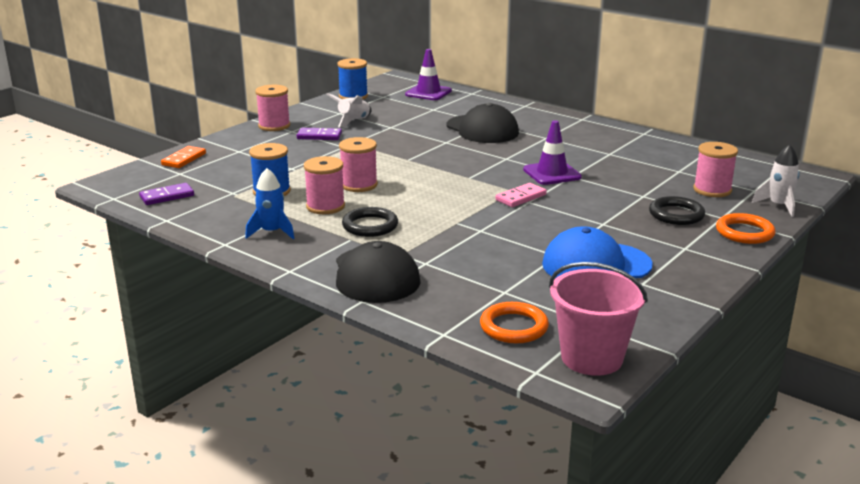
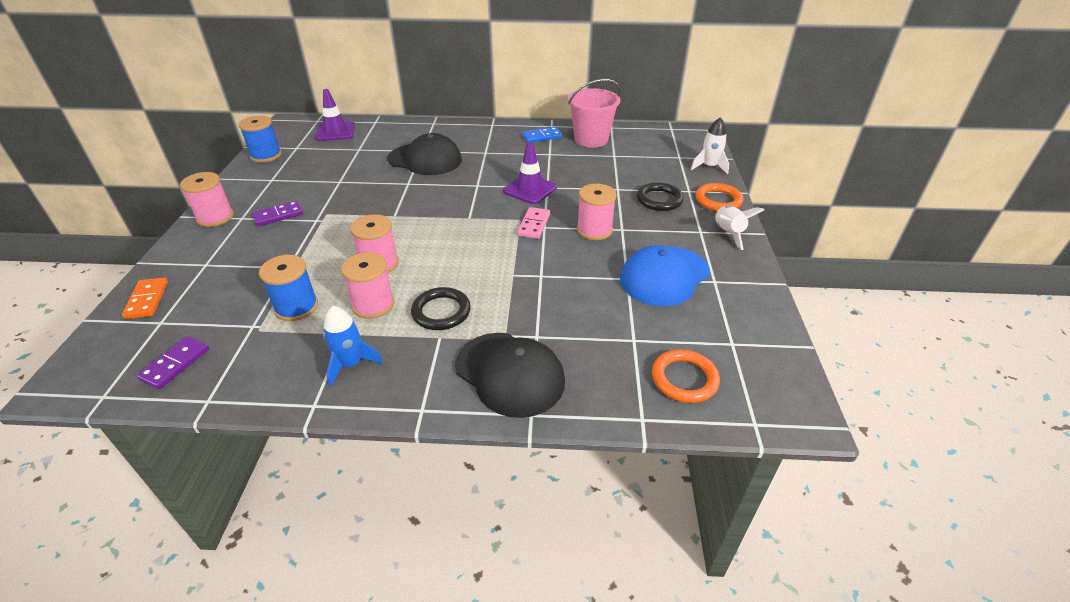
camera: 35 degrees left, 15 degrees up
(353, 121) = (296, 186): white rocket -> white rocket (727, 233)
(591, 358) = (772, 383): pink bucket -> pink bucket (591, 139)
(620, 139) = (542, 137): none -> blue domino
(712, 190) = (655, 166): pink spool -> pink spool (594, 230)

